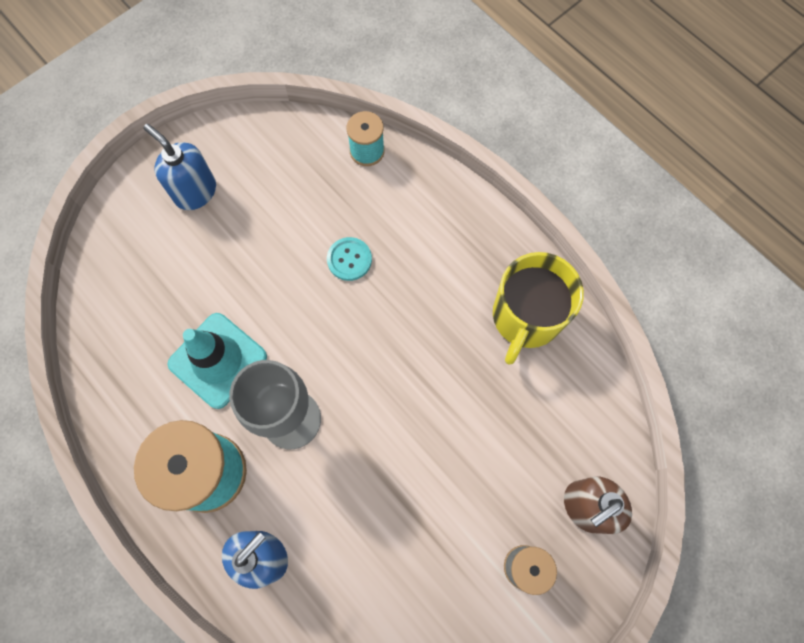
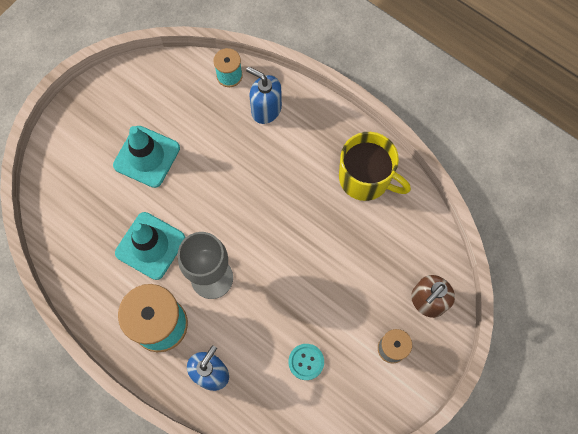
camera: 10 degrees left, 0 degrees up
(195, 192) = (107, 126): blue soap dispenser -> blue soap dispenser (266, 109)
(238, 239) = (147, 156): none -> turquoise traffic cone
(349, 259) = (231, 158): turquoise button -> turquoise button (306, 362)
(526, 317) = (365, 178): yellow mug -> yellow mug turned 75 degrees counterclockwise

